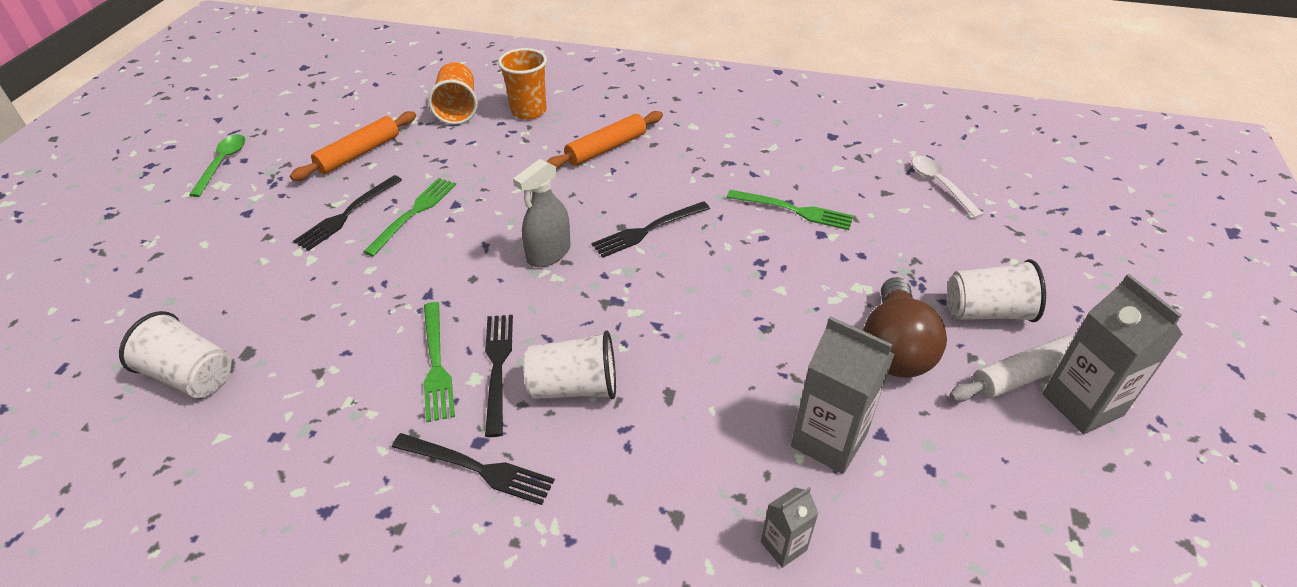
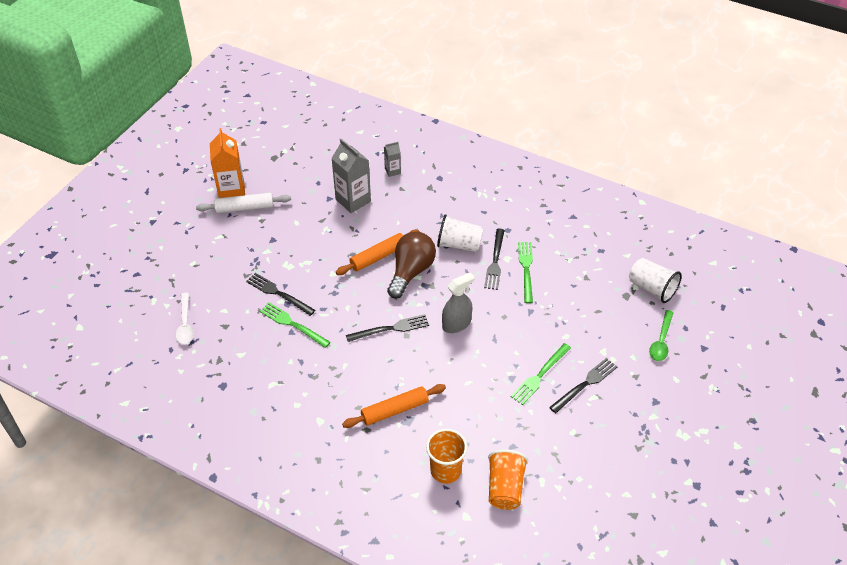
camera: 165 degrees left, 5 degrees up
(223, 163) = (689, 459): green spoon -> green spoon (661, 341)
(359, 154) = (584, 447): orange rolling pin -> orange rolling pin (378, 257)
(478, 469) = (508, 219): black fork -> black fork (278, 293)
(894, 348) = (295, 231): brown light bulb -> brown light bulb (411, 272)
(987, 312) = (234, 239): white cup -> none
(1082, 404) = (232, 192): grey carton -> orange carton

